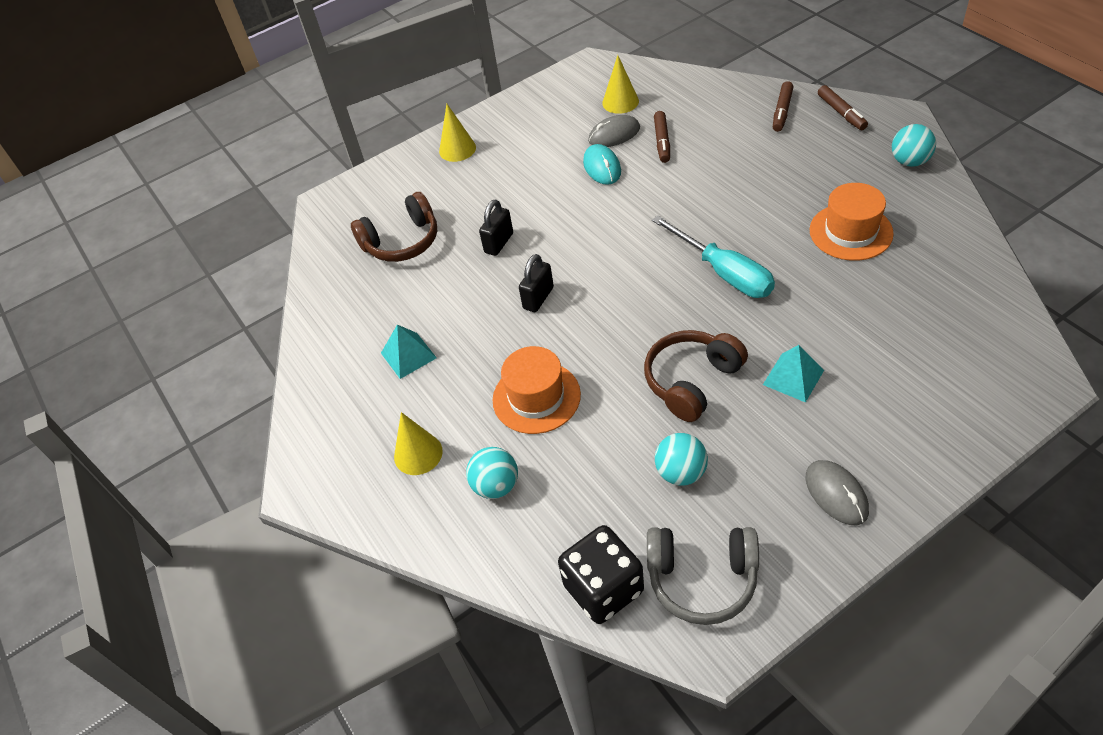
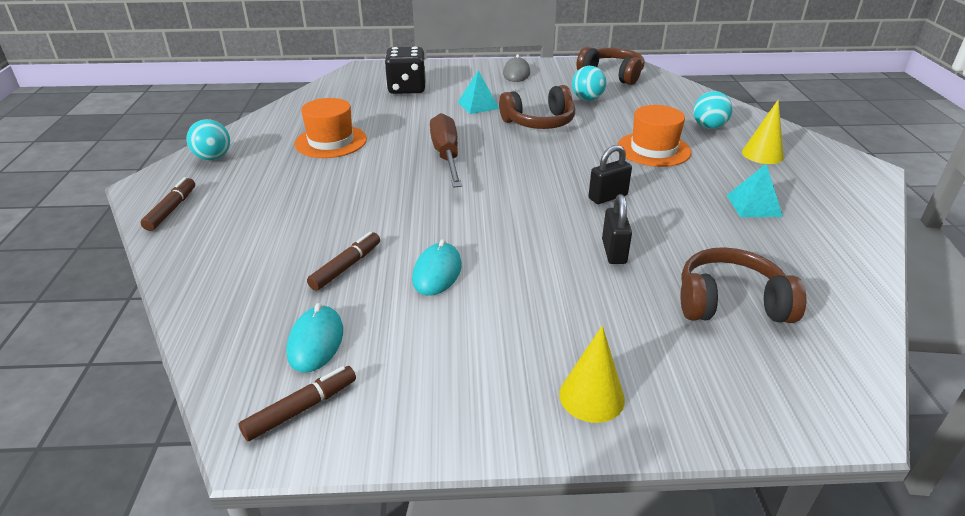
camera: 155 degrees left, 15 degrees down
(499, 243) = (614, 252): black padlock -> black padlock turned 60 degrees counterclockwise
(603, 588) = (666, 85): black dice -> black dice (407, 88)
(614, 134) = (379, 302): grey mouse -> none
(620, 102) = (316, 342): yellow cone -> turquoise mouse
(702, 578) = (612, 75): grey headphones -> brown headphones
(724, 273) = (446, 156): turquoise screwdriver -> brown screwdriver
(782, 111) = (205, 236): brown marker -> brown marker (301, 409)

